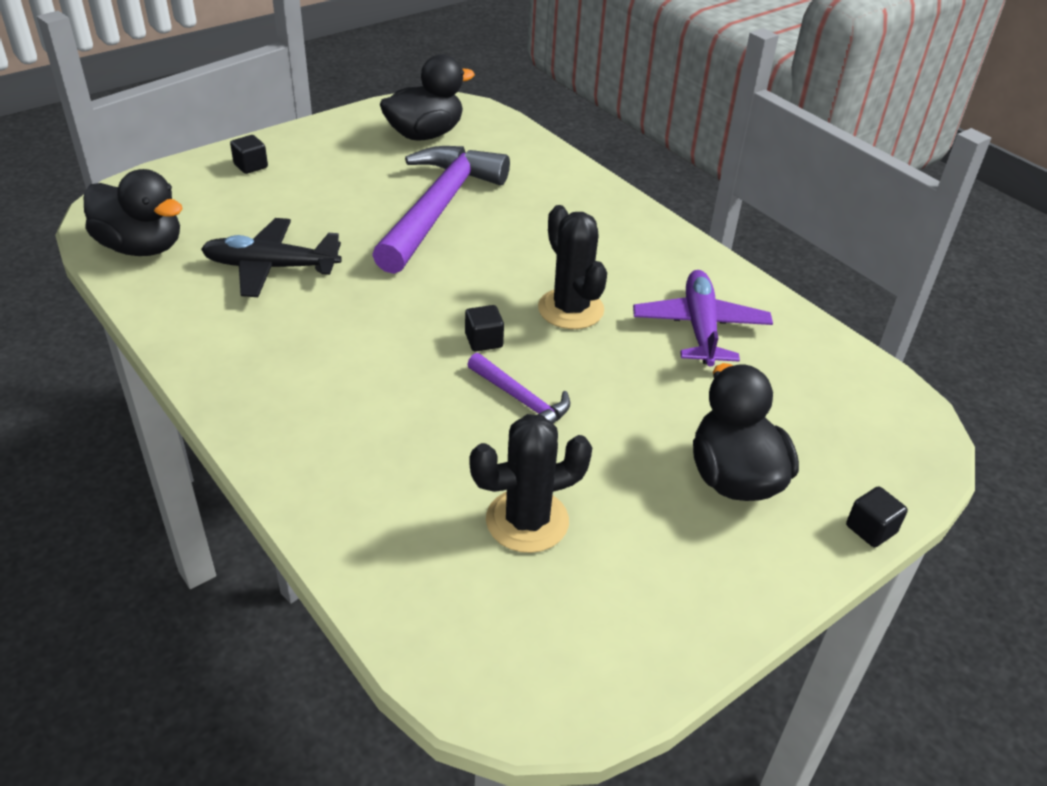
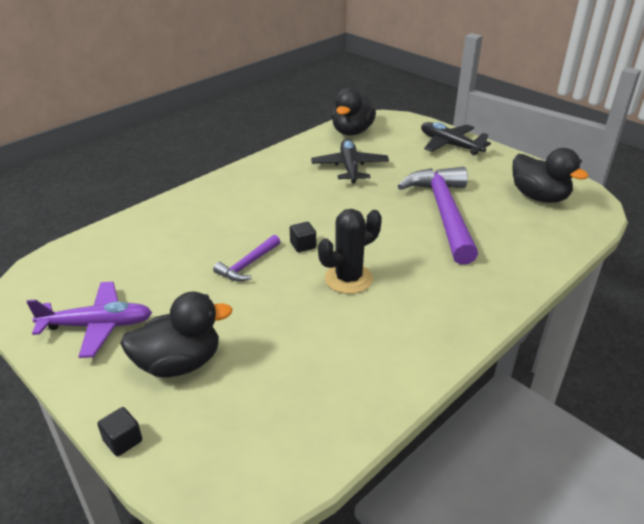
camera: 85 degrees right, 5 degrees down
(251, 166) = (450, 145): black cube -> black plane
(438, 208) = (443, 213): purple hammer -> purple hammer turned 105 degrees counterclockwise
(527, 521) = (146, 275): black cactus -> none
(700, 327) = (347, 346): purple plane -> purple plane (98, 325)

